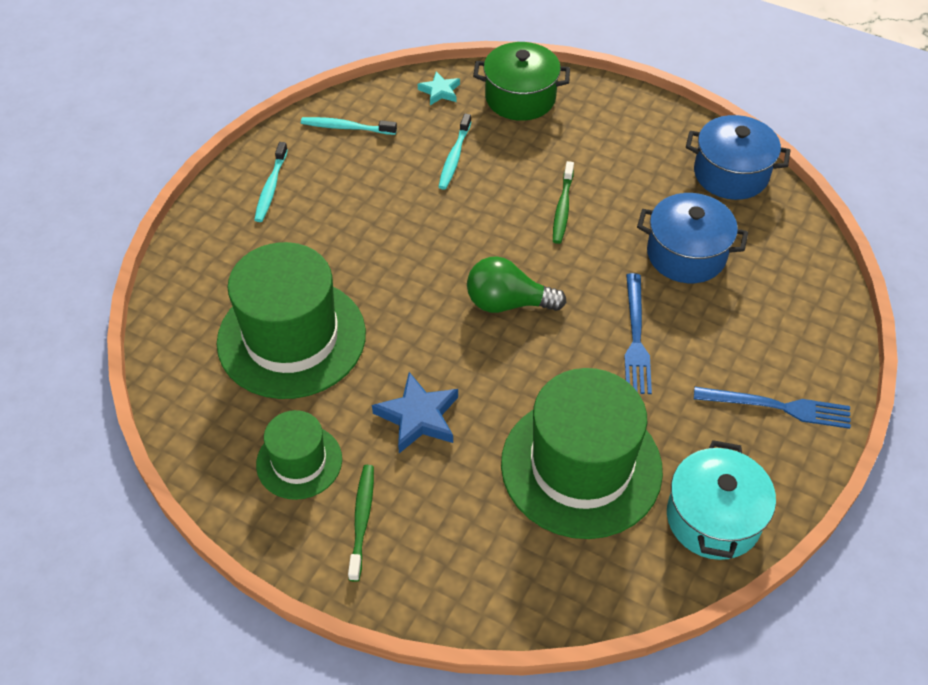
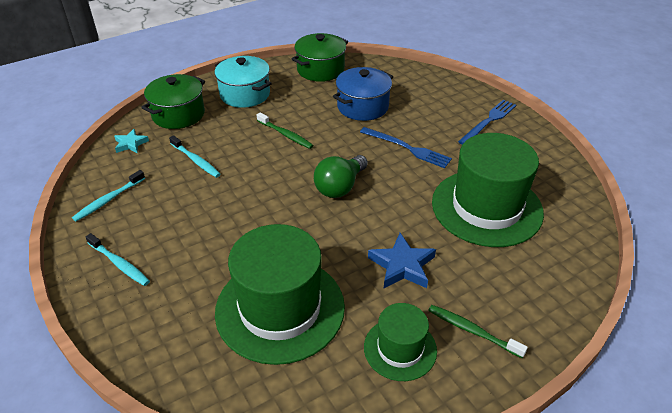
camera: 60 degrees left, 10 degrees down
(713, 518) = (549, 172): turquoise pot -> turquoise pot (245, 94)
(731, 174) = (320, 69): blue pot -> green pot

